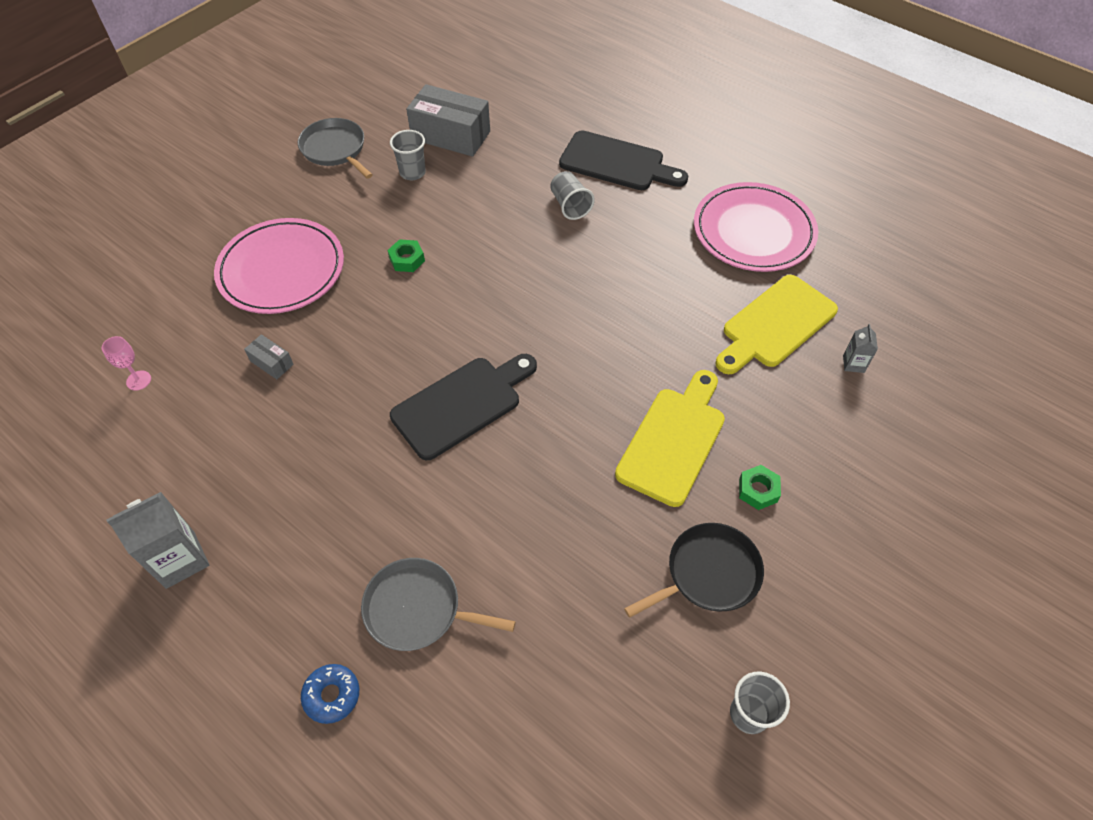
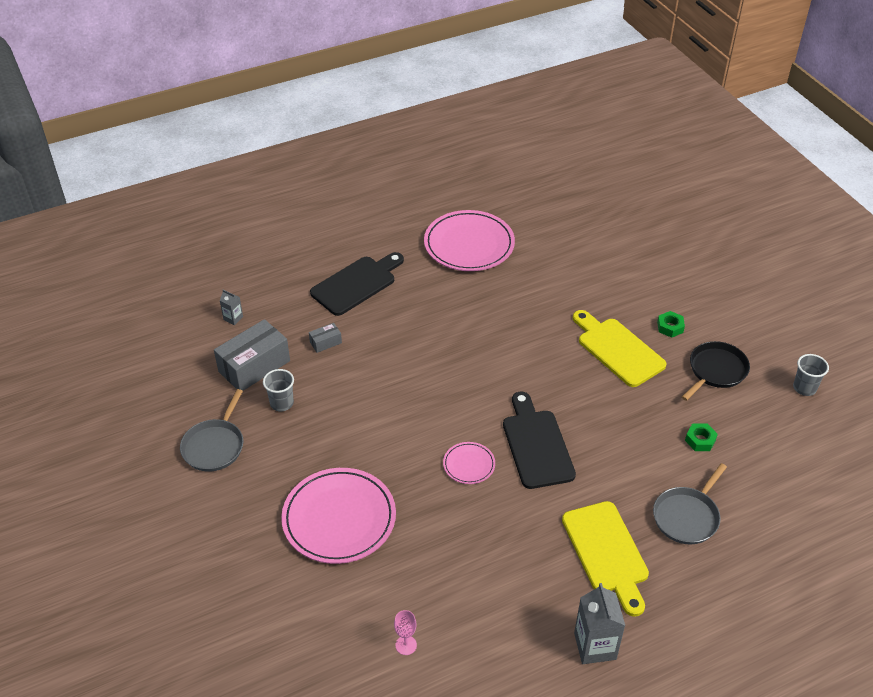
camera: 65 degrees left, 10 degrees down
(271, 363) = (437, 548): grey box -> grey box (325, 342)
(332, 695) = (731, 578): blue donut -> none
(335, 149) = (214, 446): grey pan -> grey pan turned 60 degrees counterclockwise
(401, 350) = (469, 465): none -> pink plate
(407, 260) = (378, 435): green nut -> green nut (700, 440)
(570, 205) = (383, 324): grey cup -> none
(708, 574) = (716, 371): black pan -> black pan turned 45 degrees clockwise
(775, 324) = (553, 268): yellow cutting board -> yellow cutting board (607, 552)
(853, 364) = (601, 249): grey carton -> grey carton (233, 318)

